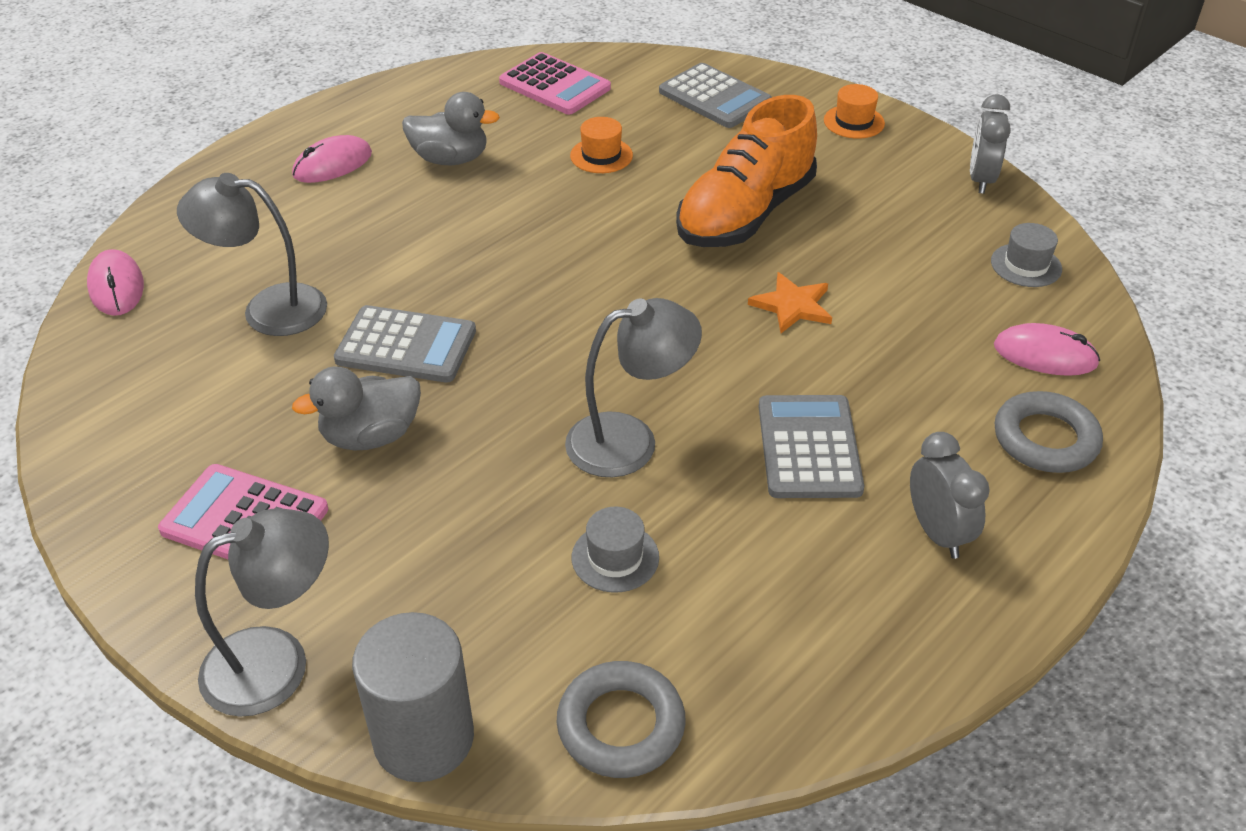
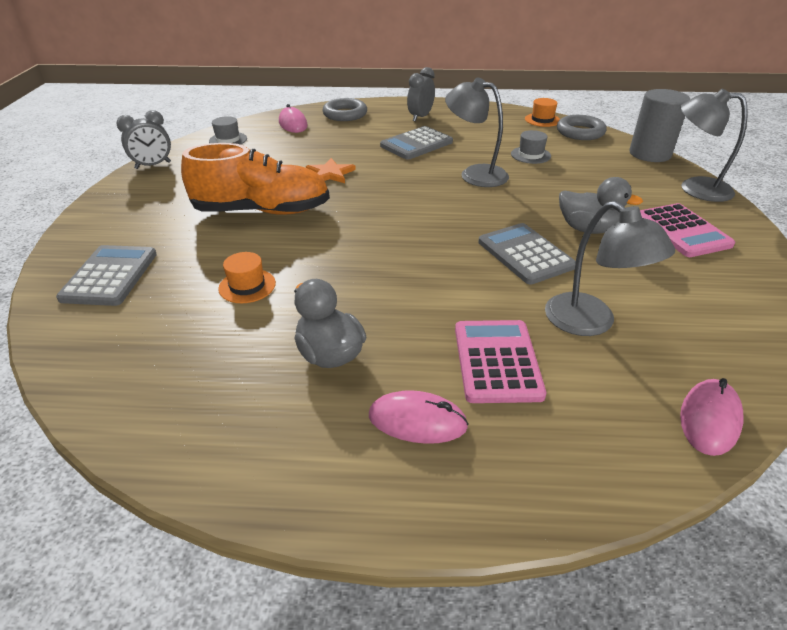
camera: 130 degrees left, 5 degrees down
(555, 85) = (147, 366): pink calculator -> pink calculator (497, 361)
(854, 122) = (109, 215): orange hat -> orange hat (542, 120)

